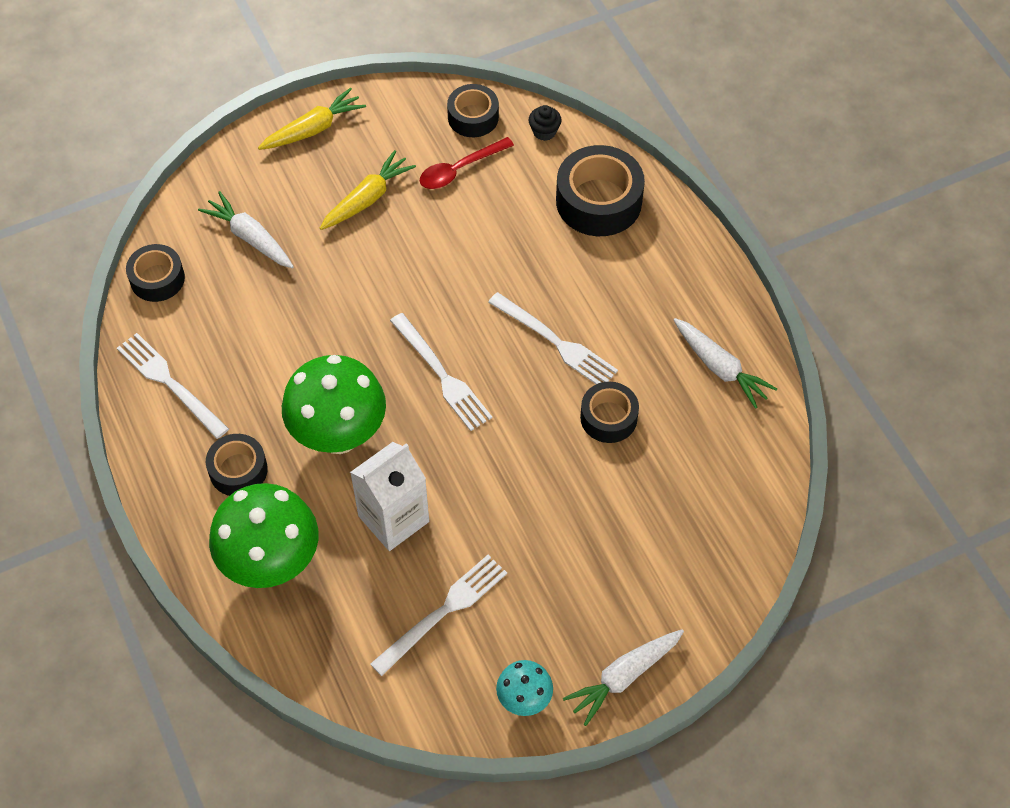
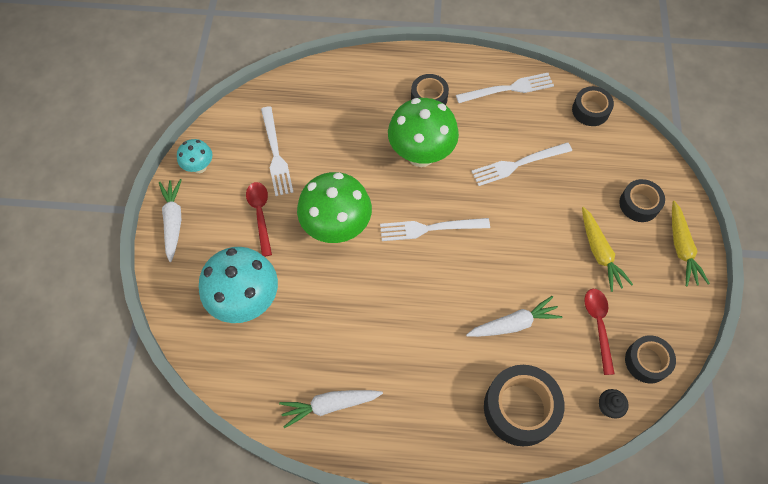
camera: 120 degrees right, 5 degrees up
(250, 237) = (599, 171): white carrot -> white carrot (513, 324)
(271, 563) = (360, 90): green mushroom -> green mushroom (337, 228)
(393, 519) = (348, 157): white carton -> none
(545, 575) = (260, 214): none -> red spoon
(555, 342) = (414, 309): white fork -> white fork (518, 164)
(608, 417) = (338, 309): black tape -> black tape (639, 204)
(667, 520) = (246, 301): none -> turquoise mushroom

